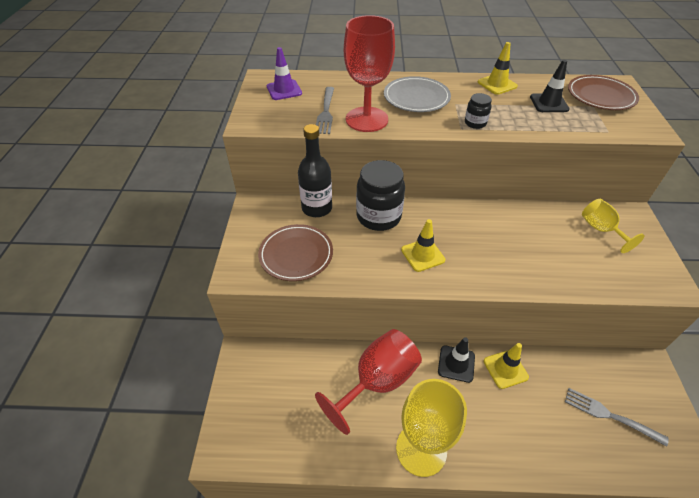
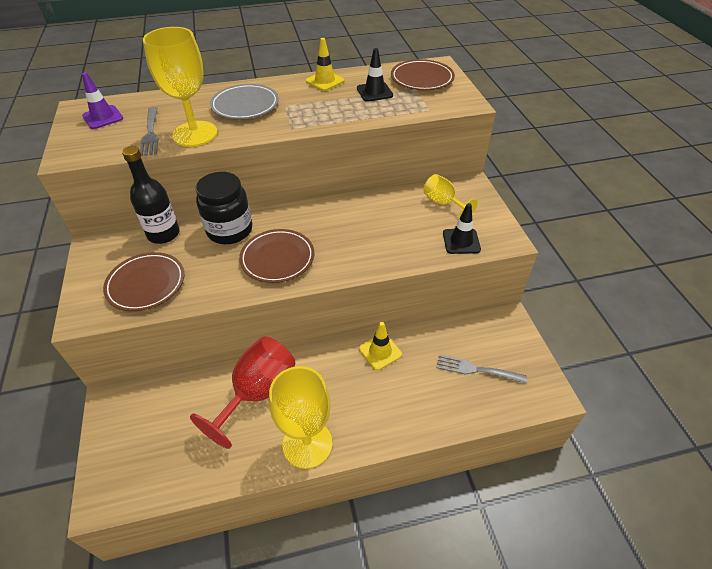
camera: 15 degrees left, 0 degrees up
(366, 119) = (195, 134): red goblet -> yellow goblet
(422, 255) = (277, 258): yellow traffic cone -> brown plate
(456, 364) = (333, 357): black traffic cone -> black traffic cone (461, 241)
(475, 123) = (305, 121): black jar -> none

